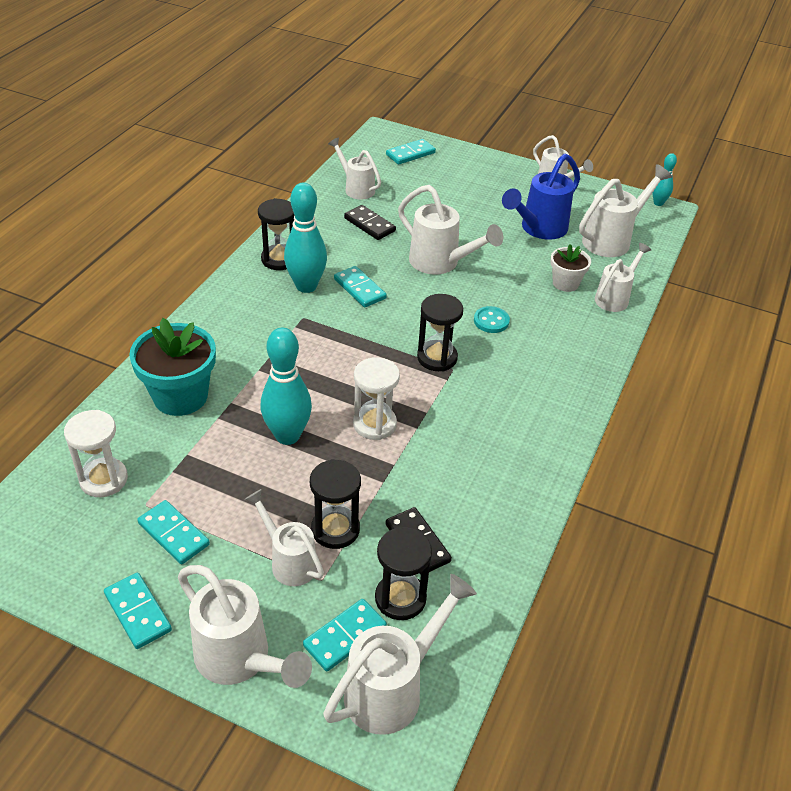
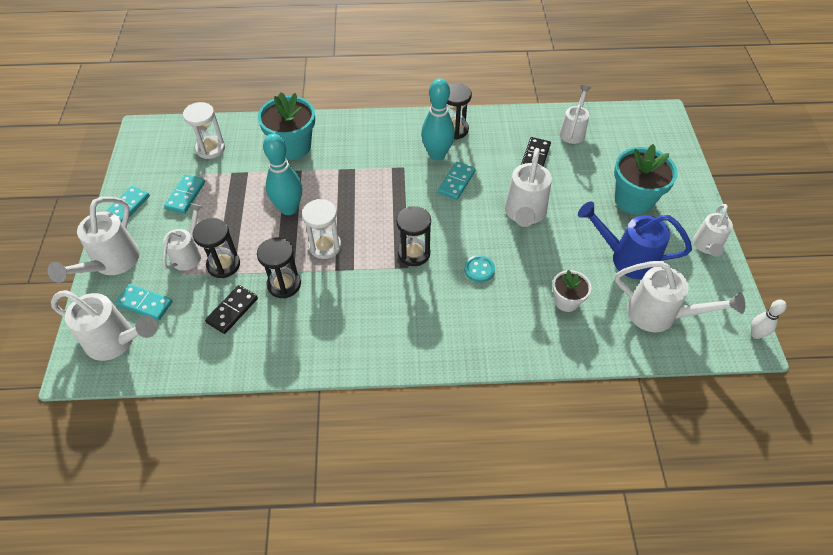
camera: 65 degrees right, 10 degrees up
(400, 598) = (184, 319): black hourglass -> black hourglass (284, 284)
(410, 154) = (651, 141): turquoise domino -> none
(474, 194) = (634, 200): none -> turquoise flower pot
(615, 297) = (576, 343): white watering can -> none
(658, 203) = (756, 334): turquoise bowling pin -> white bowling pin

